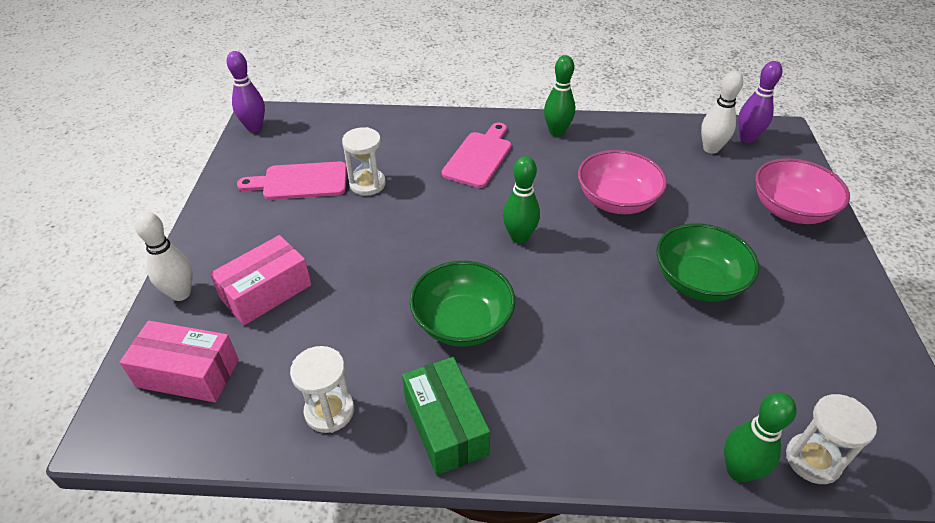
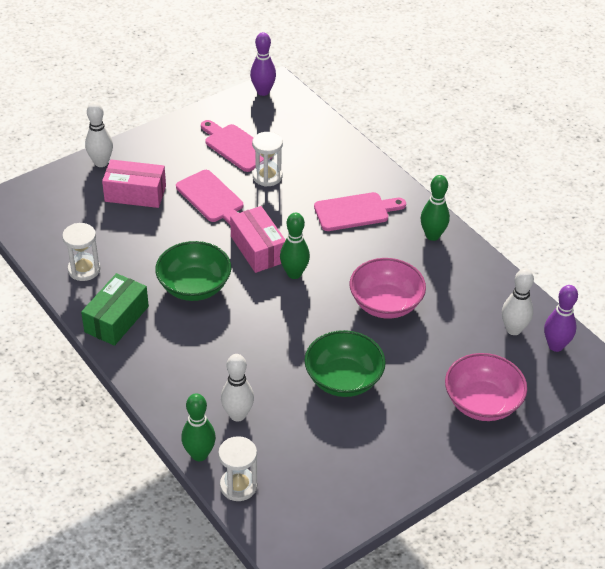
camera: 50 degrees right, 0 degrees up
(188, 373) = (56, 203): pink box -> pink box (258, 249)
(349, 237) = (212, 199): none -> pink cutting board
(694, 396) = (237, 415): none -> white bowling pin

